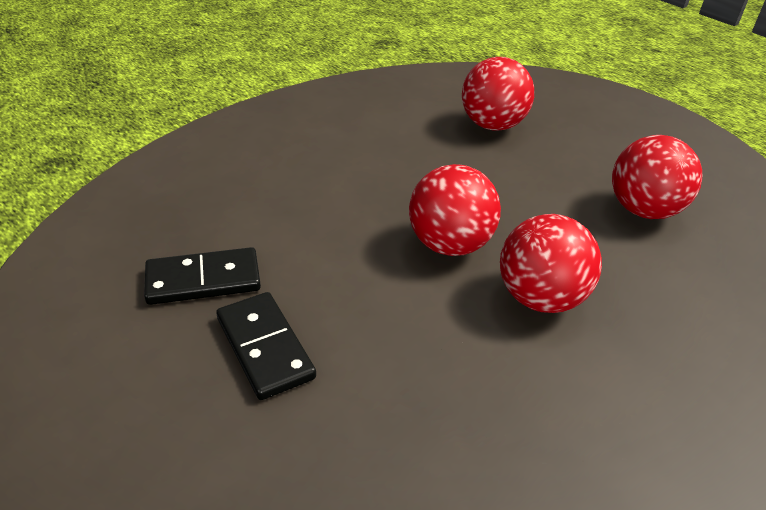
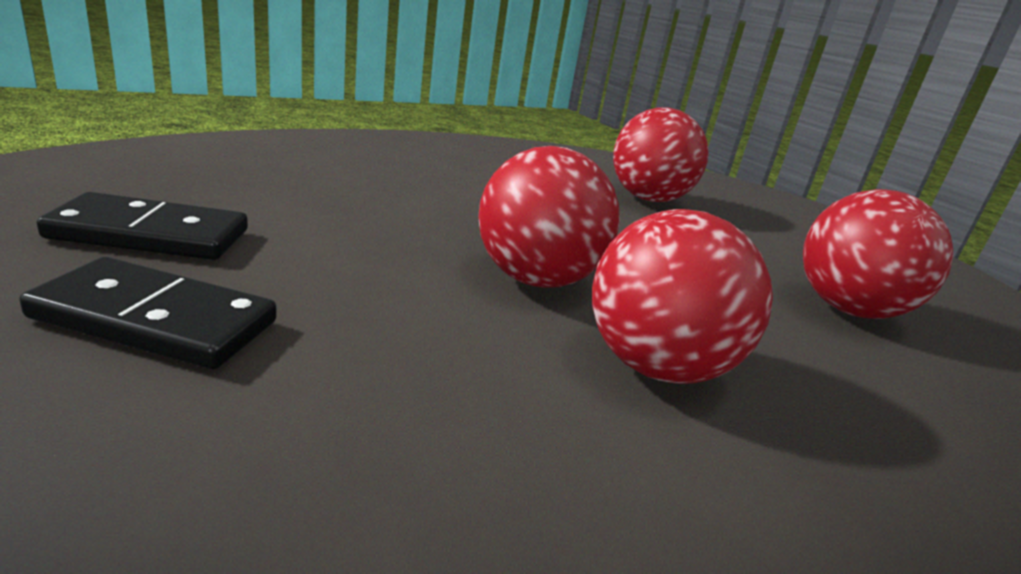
camera: 10 degrees right, 15 degrees down
(265, 347) = (156, 320): black domino -> black domino turned 60 degrees counterclockwise

